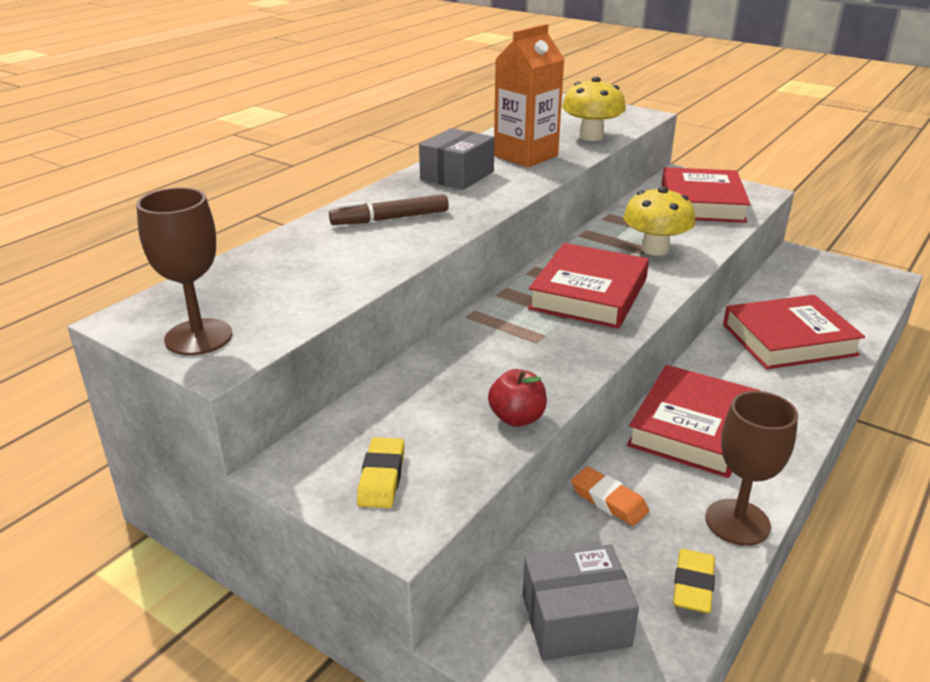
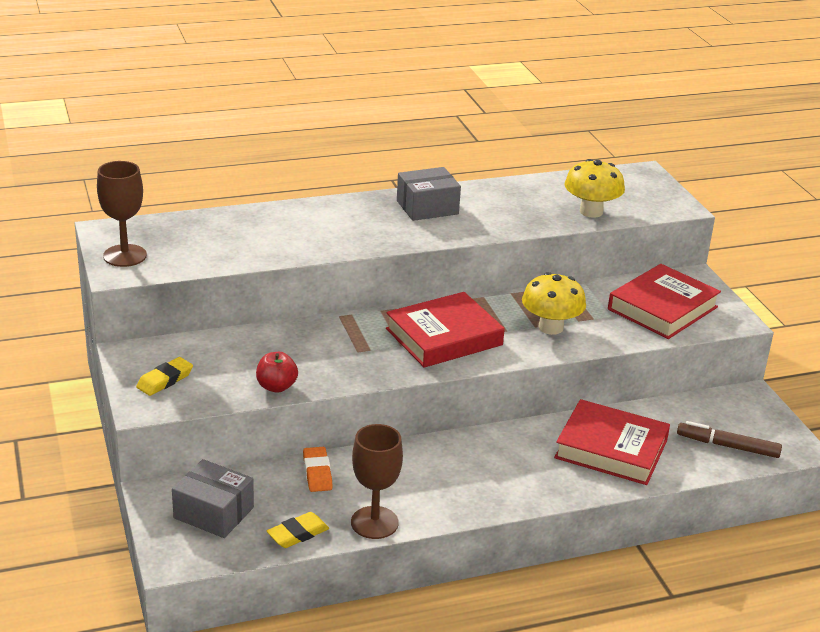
camera: 35 degrees right, 0 degrees up
(390, 219) = (330, 224): brown marker -> brown marker (727, 446)
(526, 156) = (506, 210): orange carton -> none
(693, 428) = (436, 465): red book -> none

